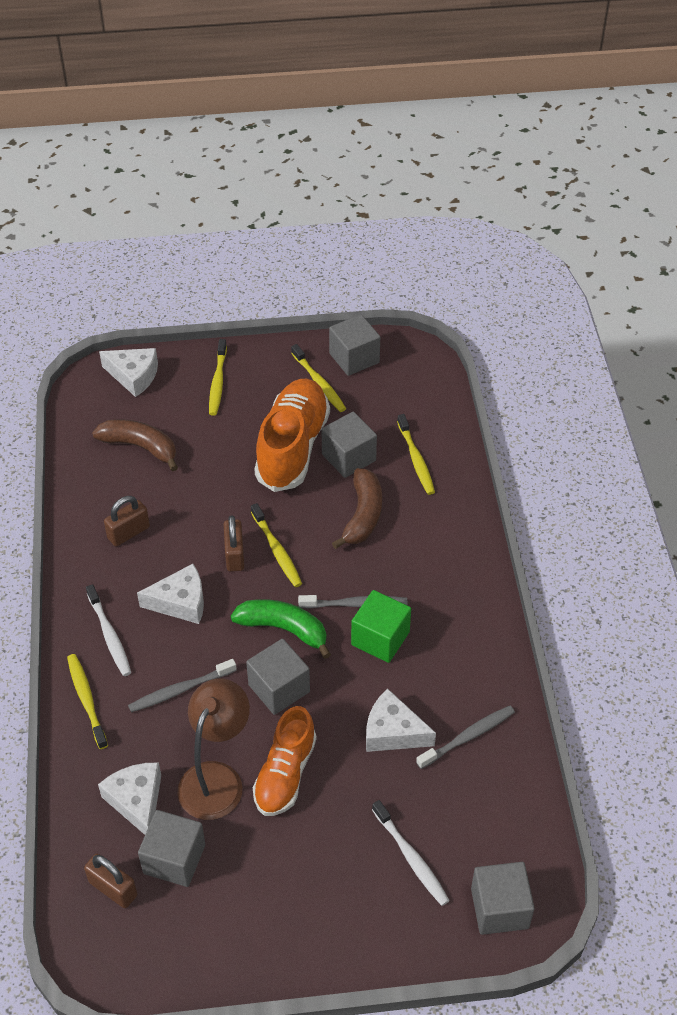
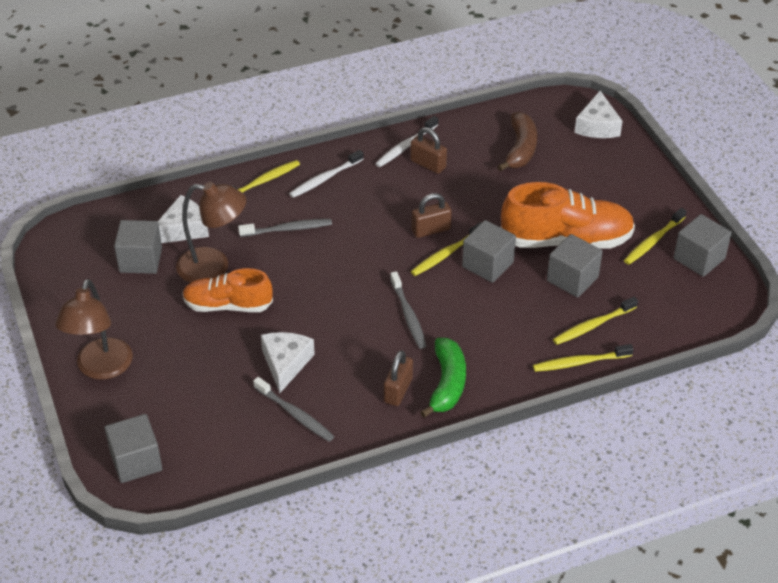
camera: 75 degrees right, 5 degrees down
(113, 888) = (110, 234): brown padlock -> brown padlock (398, 390)
(180, 602) = (370, 209): white cheese -> none
(180, 690) = (287, 229): grey toothbrush -> grey toothbrush turned 120 degrees clockwise
(218, 382) = (618, 177): yellow toothbrush -> yellow toothbrush (580, 362)
(279, 688) = (307, 285): grey cube -> grey cube (487, 264)
(284, 629) = (366, 276): green banana -> green banana (447, 384)
(346, 929) = (101, 368): none -> brown lamp
(363, 515) = (509, 301): brown banana -> none
(380, 638) = (378, 338): green cube -> none
(411, 857) = (170, 396): white toothbrush -> white toothbrush (406, 146)

